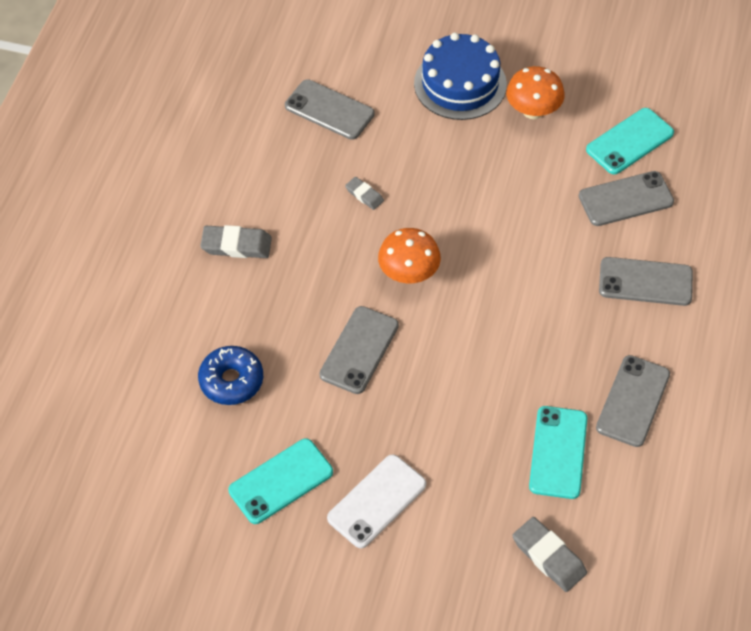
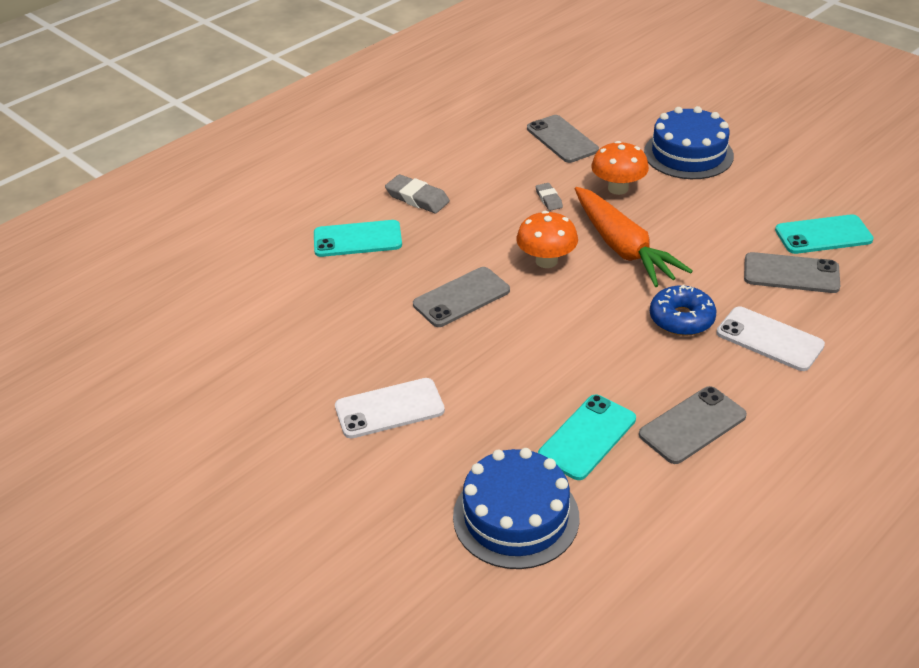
camera: 30 degrees right, 15 degrees down
(231, 381) = (339, 281): blue donut -> blue donut (681, 319)
(281, 481) = (320, 362): turquoise phone -> turquoise phone (357, 239)
(467, 228) = (622, 247): none -> orange carrot
(533, 111) = (743, 189): orange mushroom -> orange mushroom (618, 188)
(548, 557) = (516, 516): grey eraser -> blue cake
(645, 282) = (769, 339): grey phone -> white phone

